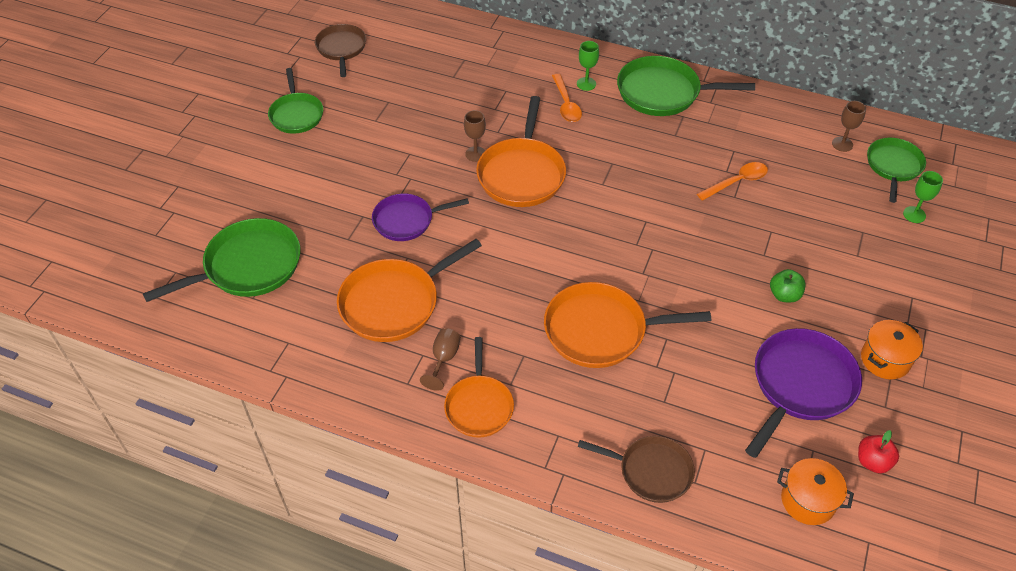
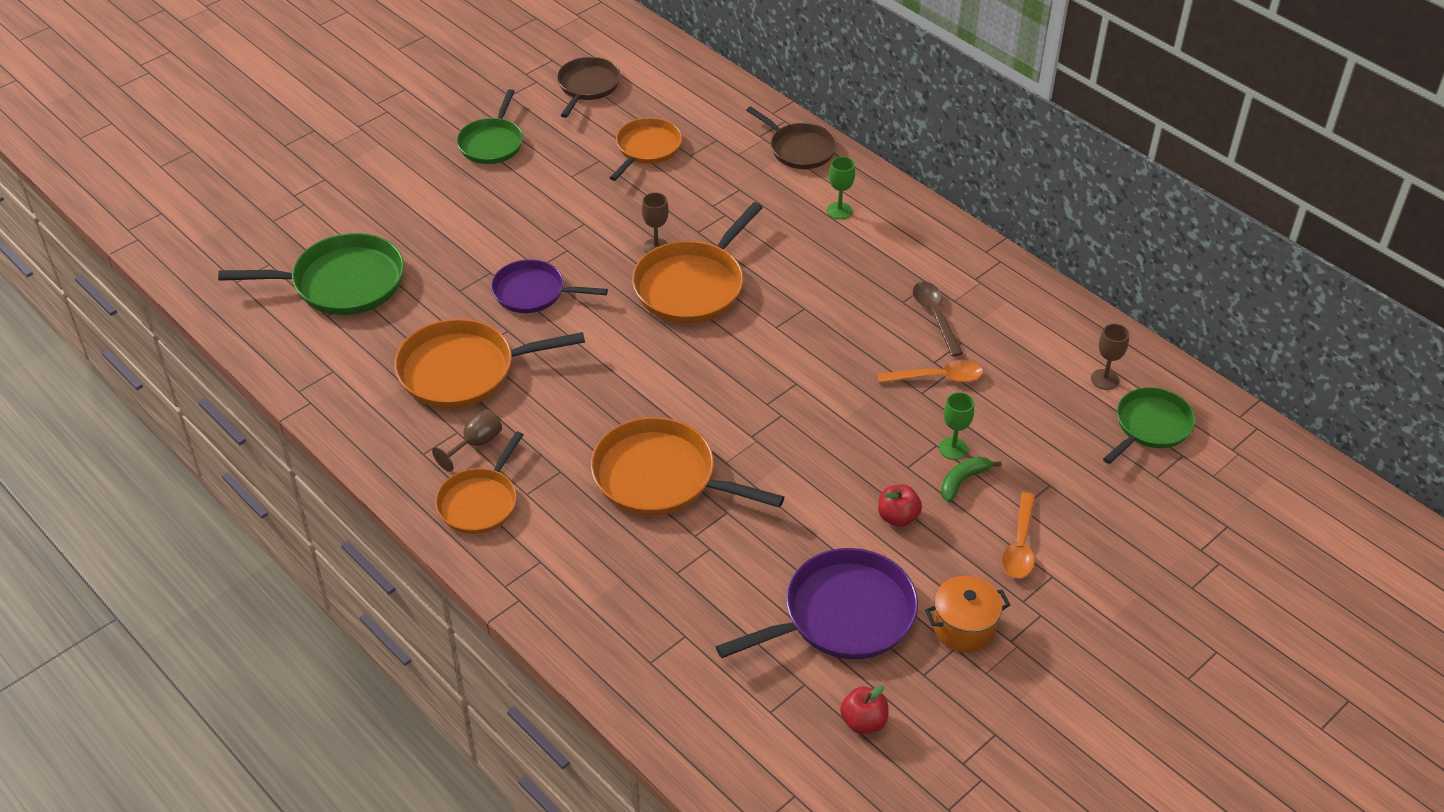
camera: 25 degrees right, 5 degrees down
(418, 82) = (647, 148): none -> orange pan
(566, 104) = (798, 226): orange spoon -> orange spoon (1020, 545)
(651, 471) = (612, 633): brown pan -> brown pan (799, 149)
(663, 92) = (924, 249): green pan -> none
(704, 138) = (935, 316): none -> brown spoon
(784, 295) = (897, 517): green apple -> red apple
(807, 251) = (963, 481): none -> green banana
(808, 500) = (759, 729): orange pot -> none
(914, 214) = (1131, 488): green goblet -> green goblet (953, 448)

